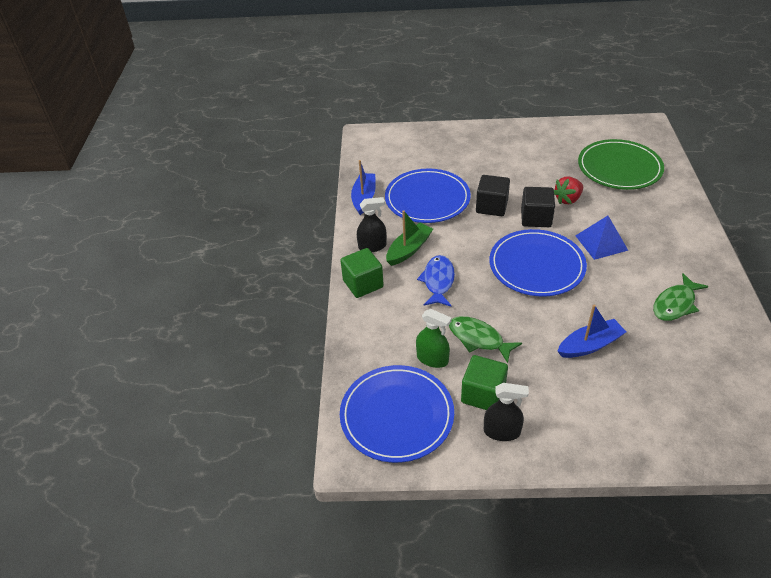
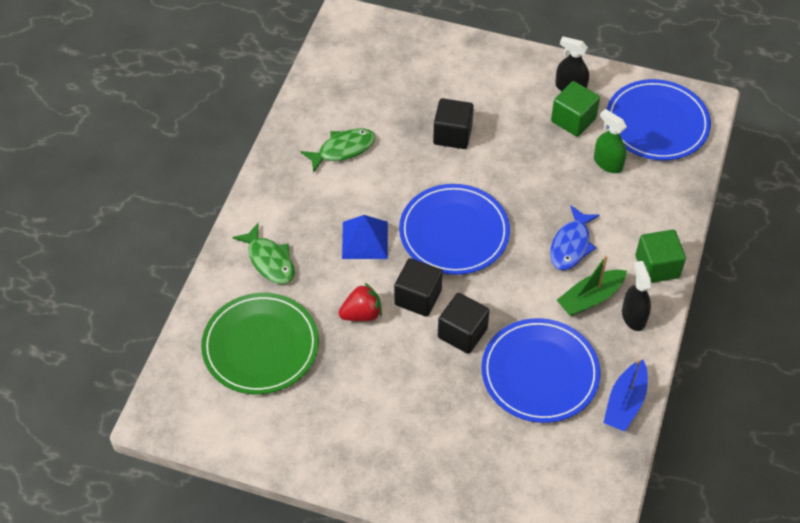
camera: 165 degrees left, 10 degrees up
(372, 246) = (633, 316): black spray bottle -> black spray bottle turned 75 degrees clockwise
(479, 339) = (555, 169): green fish -> green fish (269, 260)
(590, 345) = (452, 135): blue boat -> black cube

